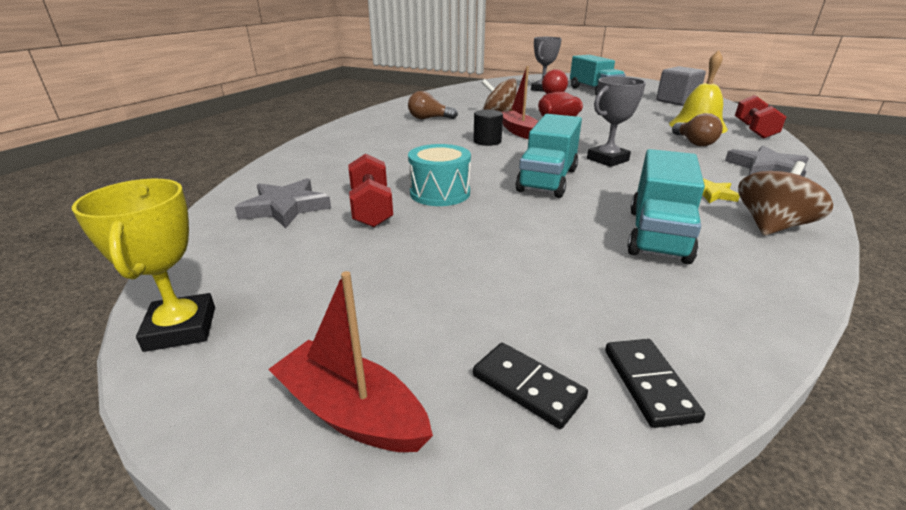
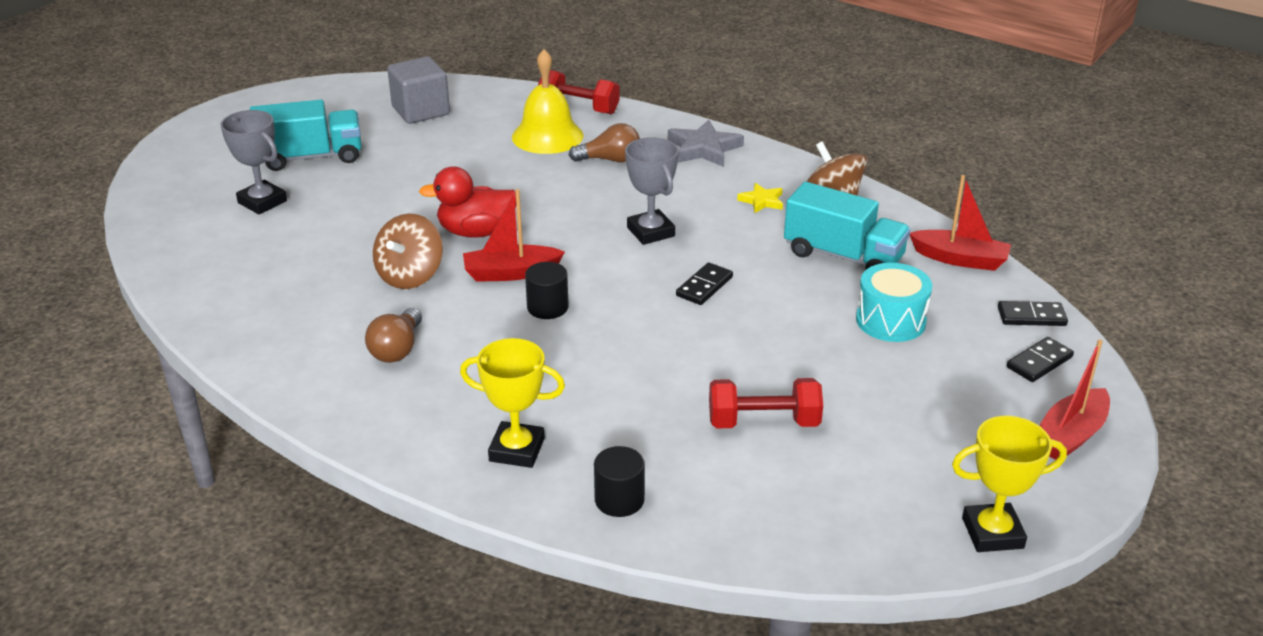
camera: 80 degrees left, 5 degrees up
(285, 207) = (751, 492): grey star -> none
(290, 171) = (619, 500): none -> black cylinder
(342, 146) = (517, 450): none -> yellow trophy
(440, 193) = (728, 368): turquoise drum -> turquoise drum (890, 320)
(547, 180) = (704, 286): turquoise truck -> black domino
(742, 314) = (960, 259): none -> red boat

